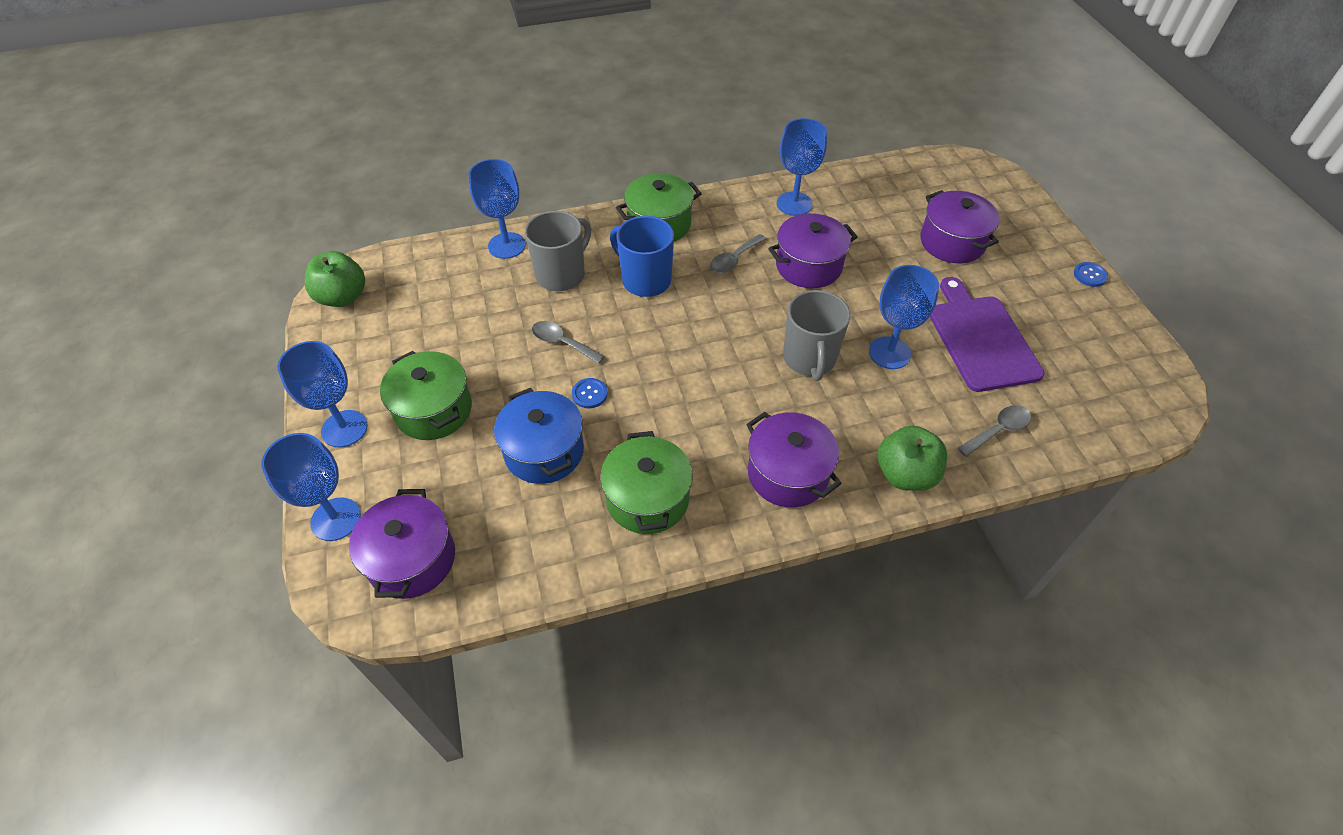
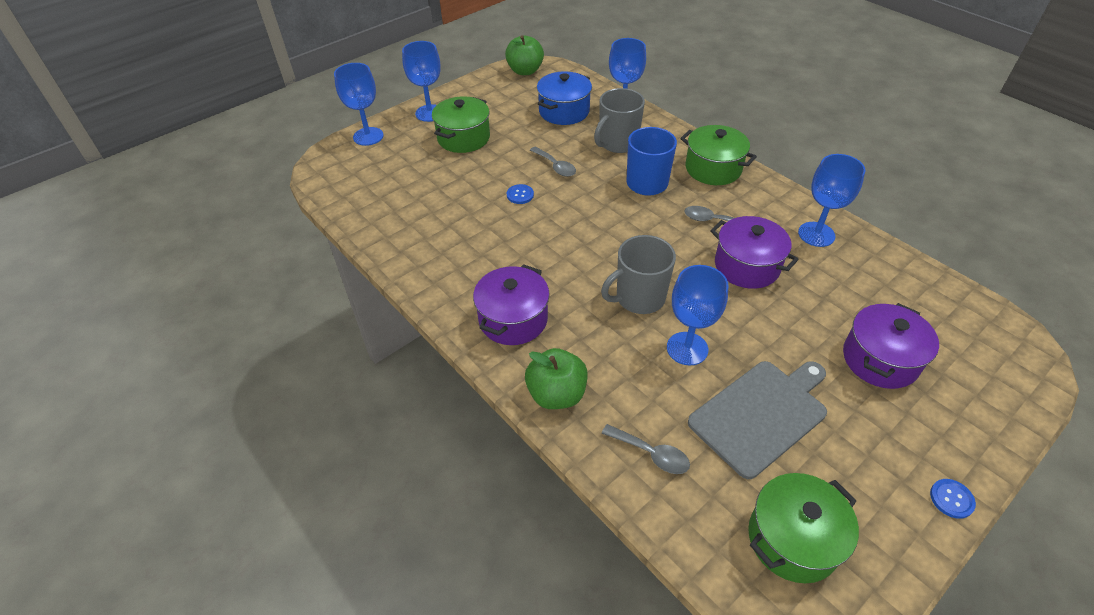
camera: 65 degrees right, 5 degrees down
(412, 559) = (355, 173): purple pot -> none
(544, 451) = (460, 193): blue pot -> blue pot (564, 111)
(561, 274) = (617, 143): grey mug -> grey mug turned 120 degrees clockwise
(562, 342) = (555, 166): grey spoon -> grey spoon turned 135 degrees clockwise
(647, 498) = (449, 253): green pot -> green pot (792, 539)
(981, 339) = (760, 414): purple cutting board -> grey cutting board

